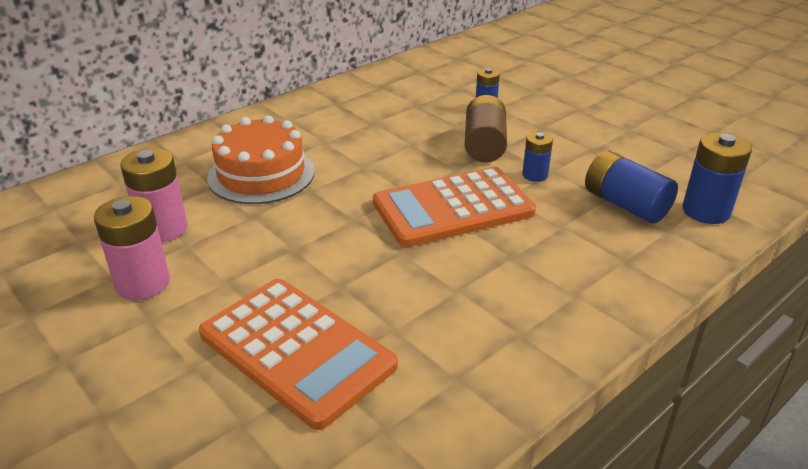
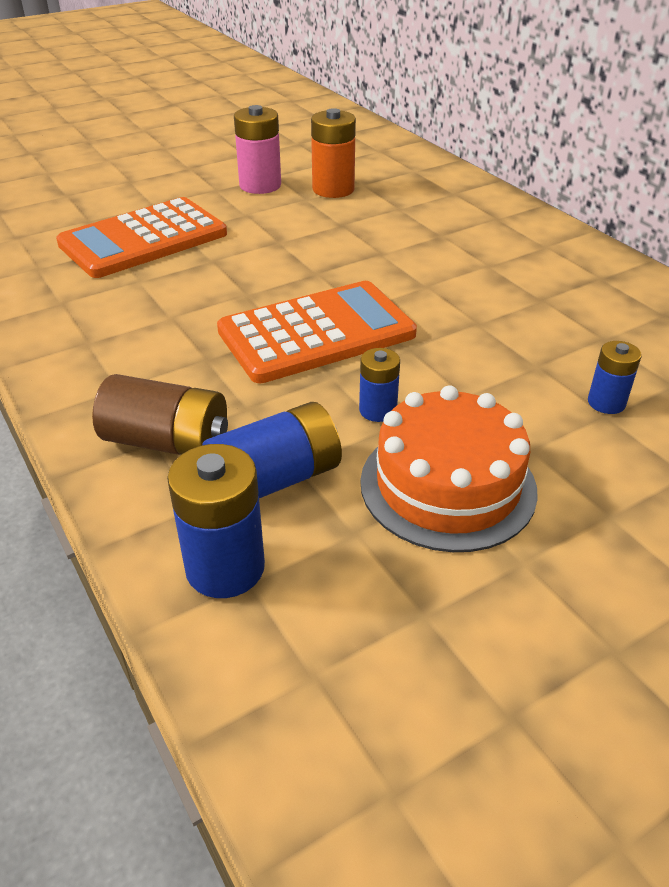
camera: 100 degrees right, 5 degrees up
(163, 229) = (333, 189): pink battery -> orange battery
(261, 174) = (418, 229): orange cake -> orange cake (447, 485)
(453, 208) = (316, 333): orange calculator -> orange calculator turned 75 degrees clockwise
(484, 145) = (472, 380): brown battery -> brown battery (167, 442)

